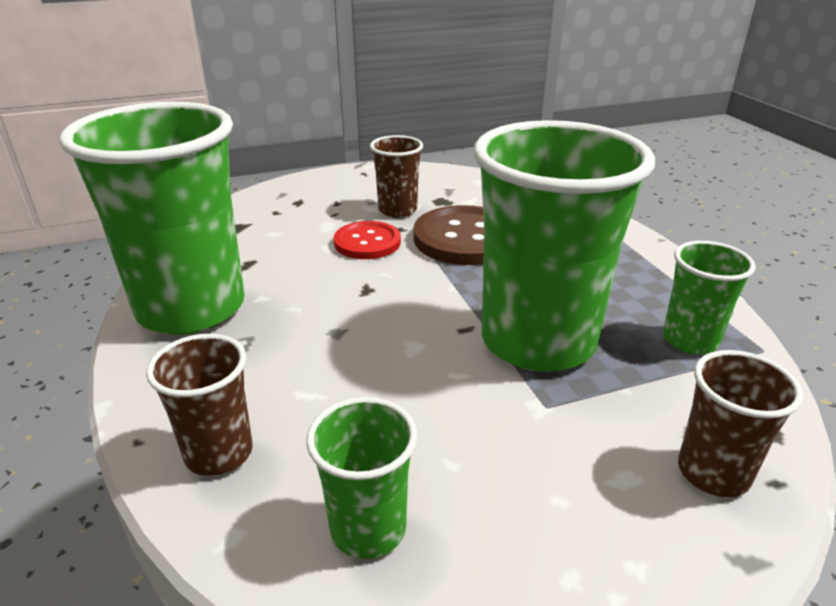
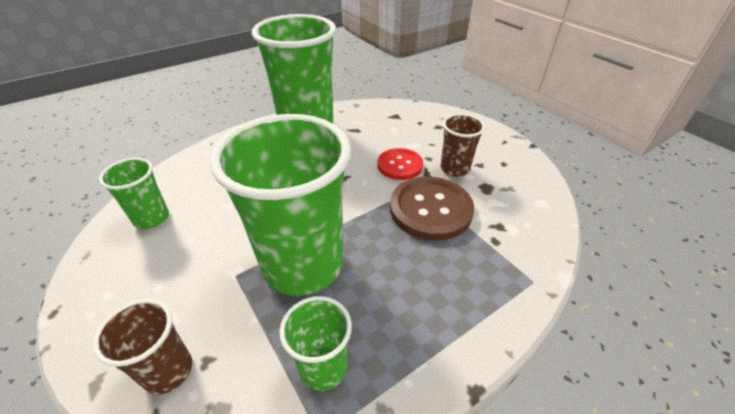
camera: 75 degrees right, 10 degrees up
(219, 453) = (202, 165): brown cup -> none

